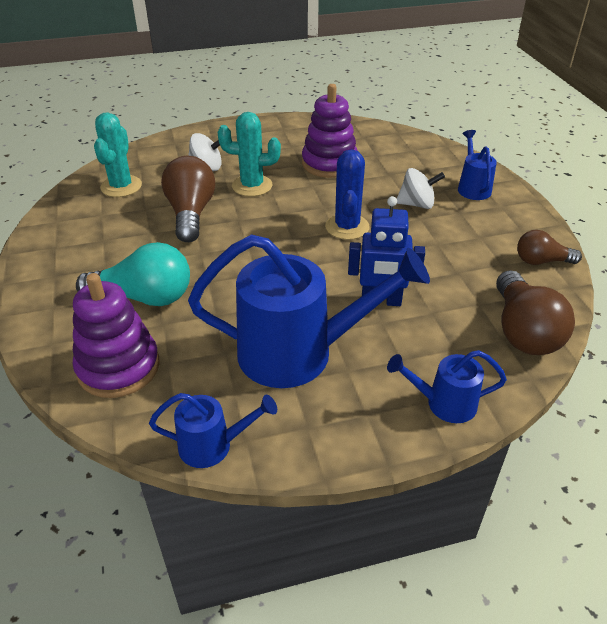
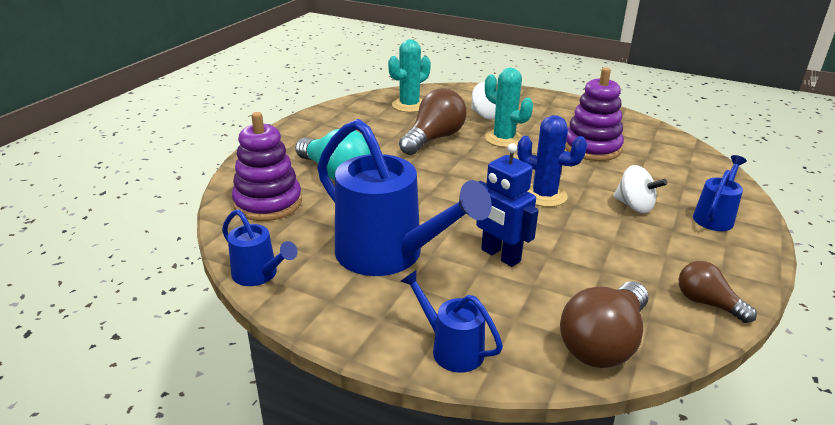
camera: 40 degrees right, 10 degrees down
(347, 227) = (544, 195): blue cactus -> blue cactus turned 75 degrees clockwise

